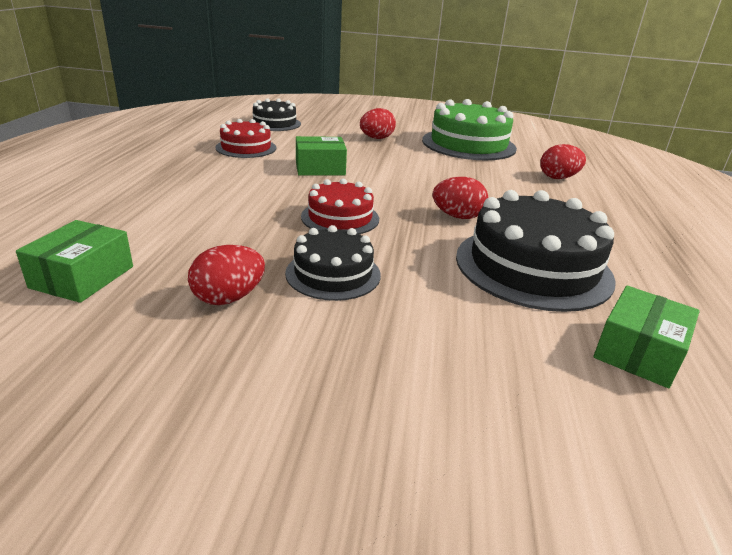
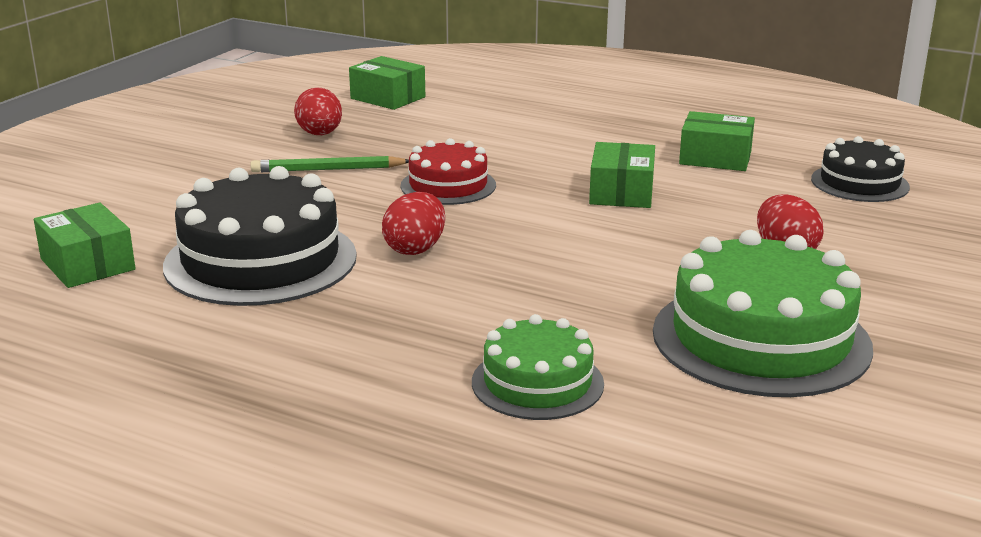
camera: 110 degrees right, 5 degrees down
(246, 148) = (715, 158): red cake -> green box
(333, 274) = (327, 169): black cake -> green pencil
(558, 178) = (537, 383): red egg -> green cake

